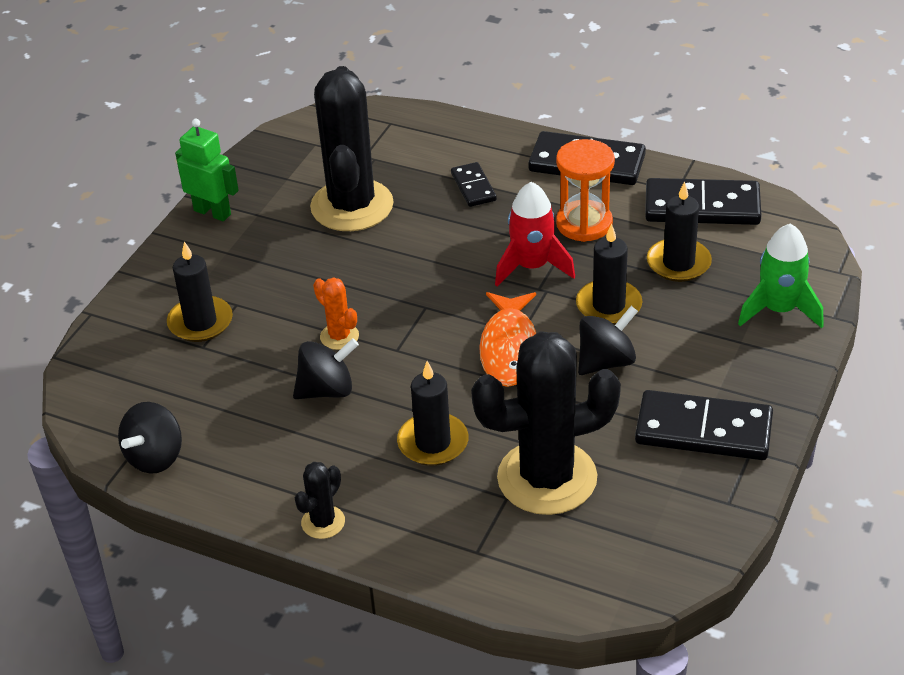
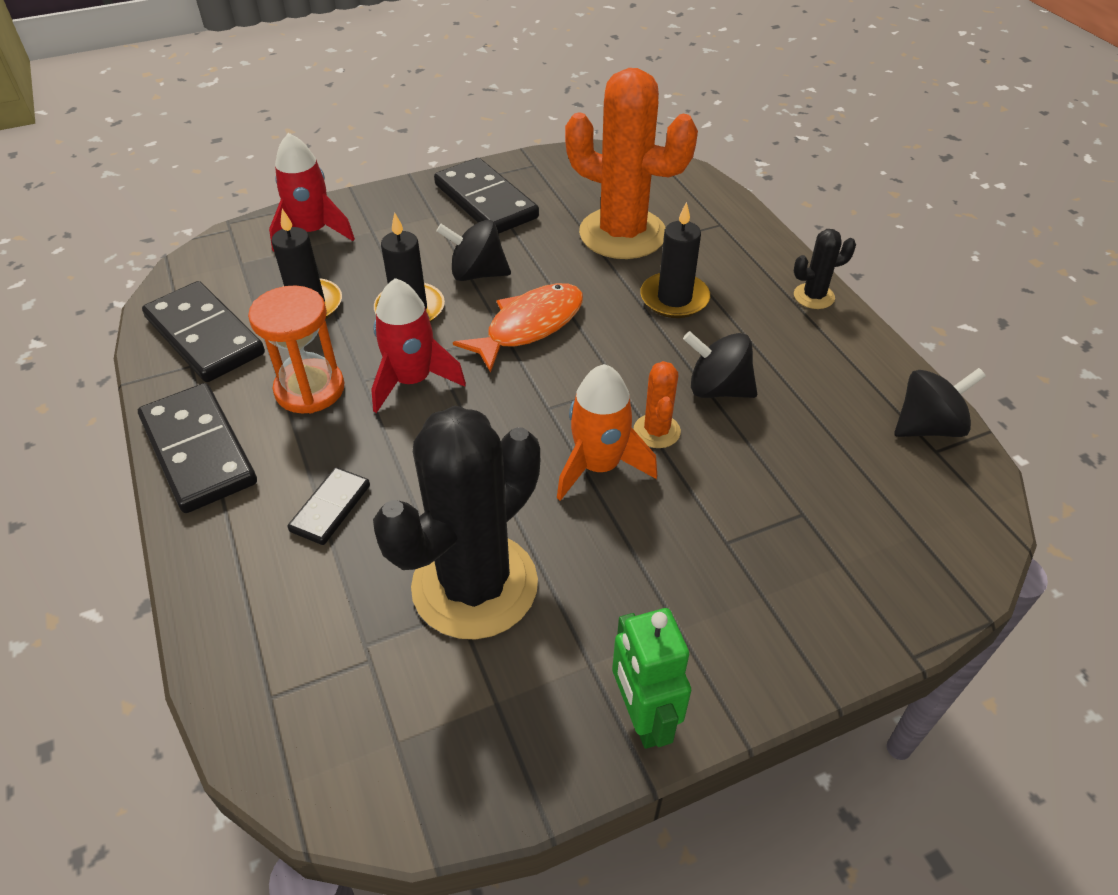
camera: 140 degrees left, 5 degrees up
(200, 322) = (784, 546): black candle -> none
(353, 295) = (599, 466): none -> orange rocket
(547, 478) = (622, 234): black cactus -> orange cactus
(779, 310) = (312, 232): green rocket -> red rocket

